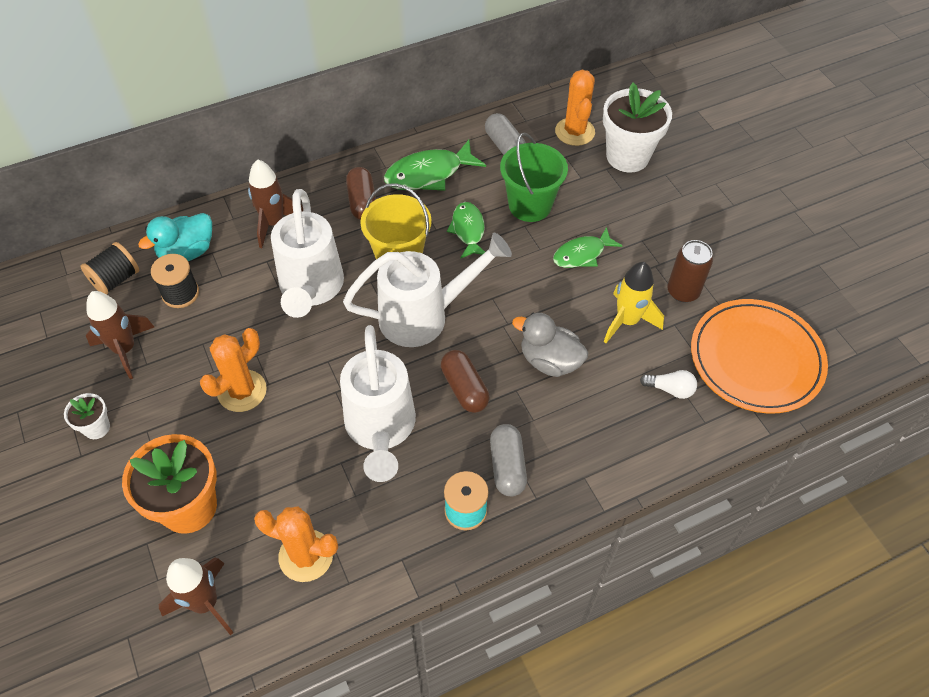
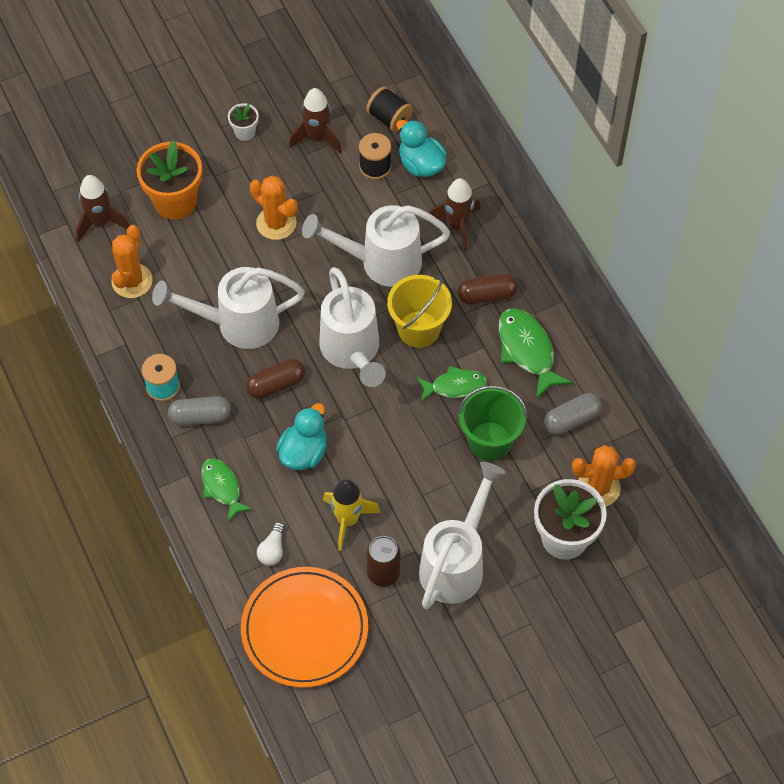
camera: 90 degrees right, 5 degrees up
(549, 361) = (304, 452): grey duck -> turquoise duck
(582, 254) = (427, 485): green fish -> green fish (222, 487)
(664, 234) = (456, 563): none -> white watering can

